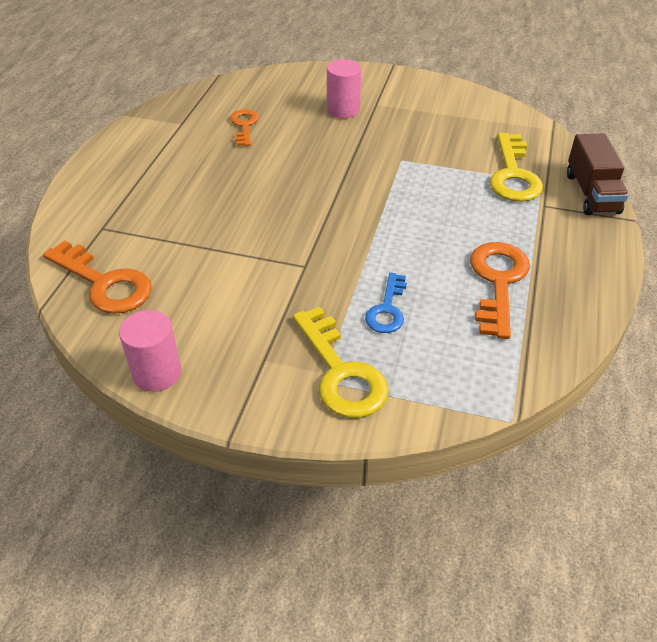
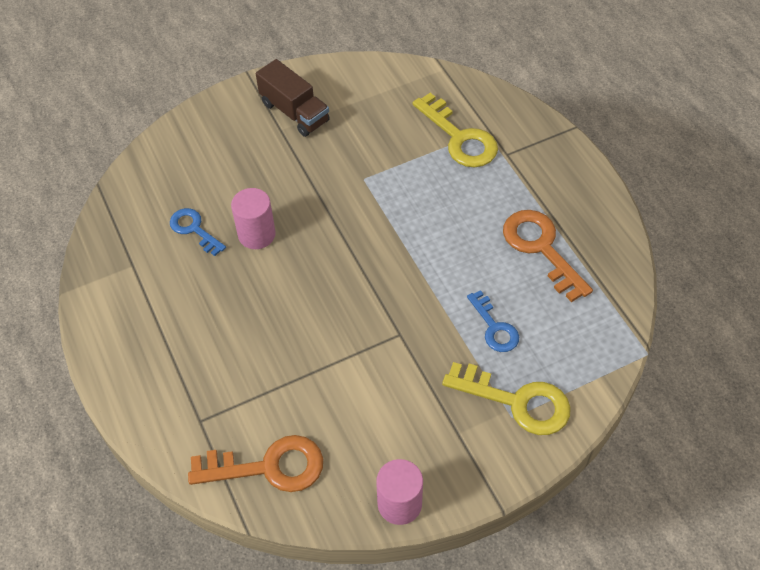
camera: 40 degrees left, 10 degrees up
(244, 126) = (194, 229): orange key -> blue key
(343, 110) = (260, 154): pink cylinder -> pink cylinder (256, 234)
(591, 193) = (528, 120): brown truck -> brown truck (294, 112)

